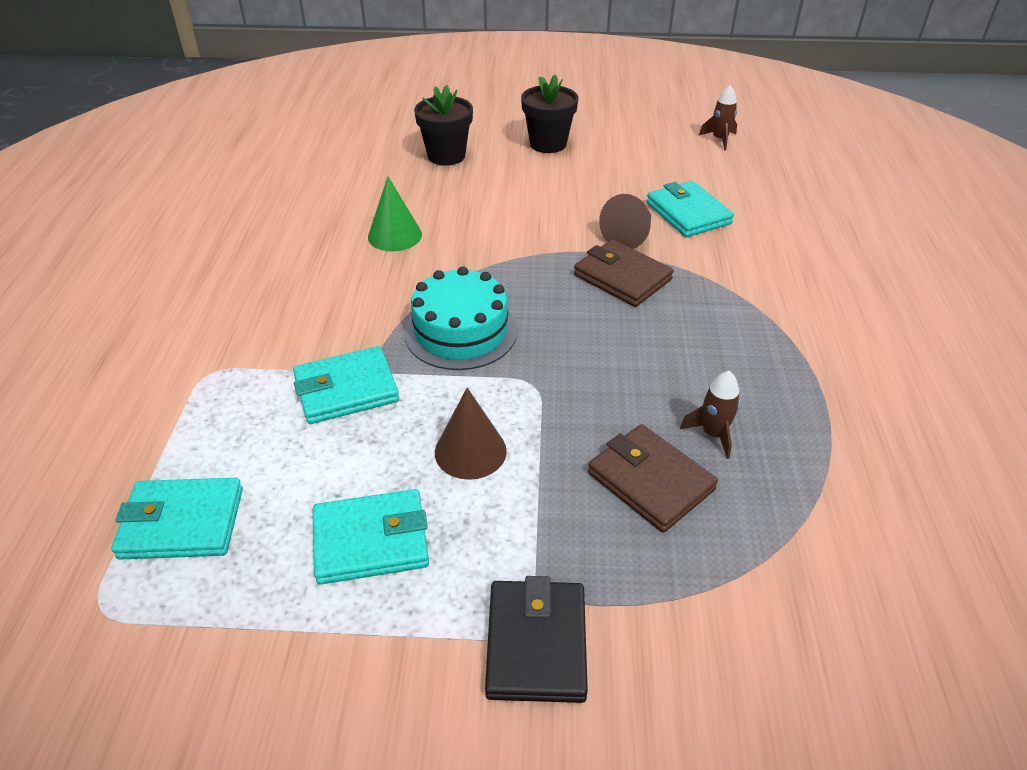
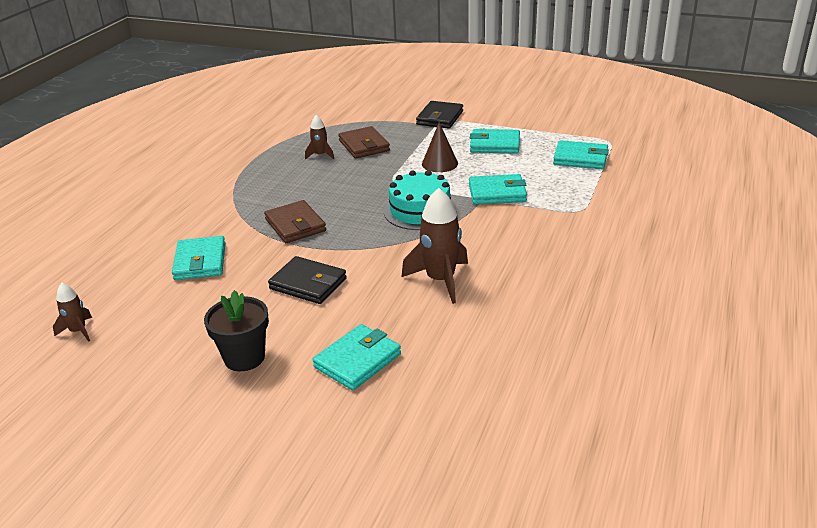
camera: 160 degrees left, 10 degrees down
(395, 235) = (440, 280): green cone -> brown rocket
(446, 156) = (357, 360): black flower pot -> turquoise wallet
(542, 209) = (308, 284): none -> black wallet
(629, 236) = (262, 251): brown cone -> none

